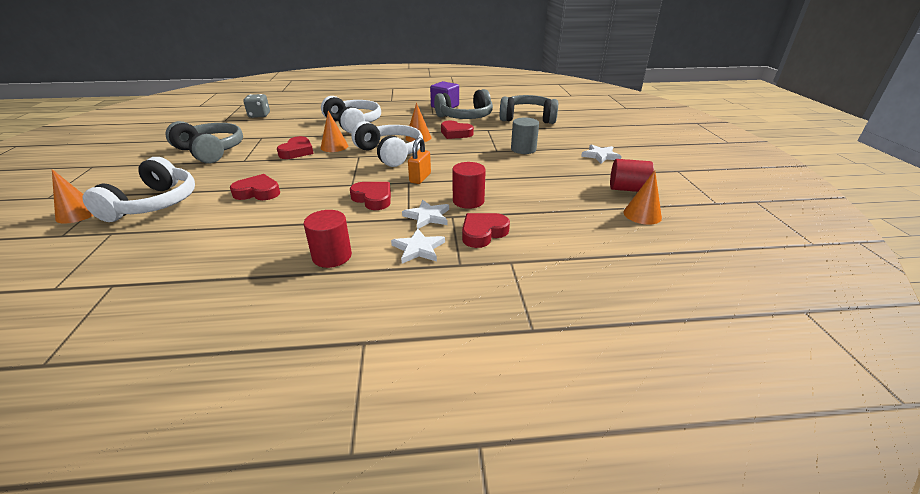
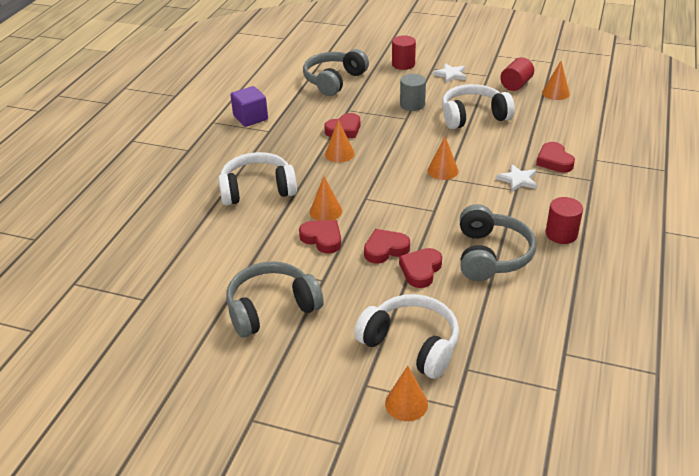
camera: 65 degrees left, 5 degrees up
(259, 115) = (151, 265): grey dice -> none
(373, 199) = (472, 202): red heart -> red heart (385, 249)
(390, 153) = (372, 177): white headphones -> white headphones (473, 116)
(418, 248) = (565, 193): white star -> none
(420, 178) = (442, 170): orange padlock -> orange cone
(465, 117) = (299, 113): grey headphones -> grey headphones (491, 255)
(468, 201) = (500, 156): red cylinder -> red cylinder (403, 64)

